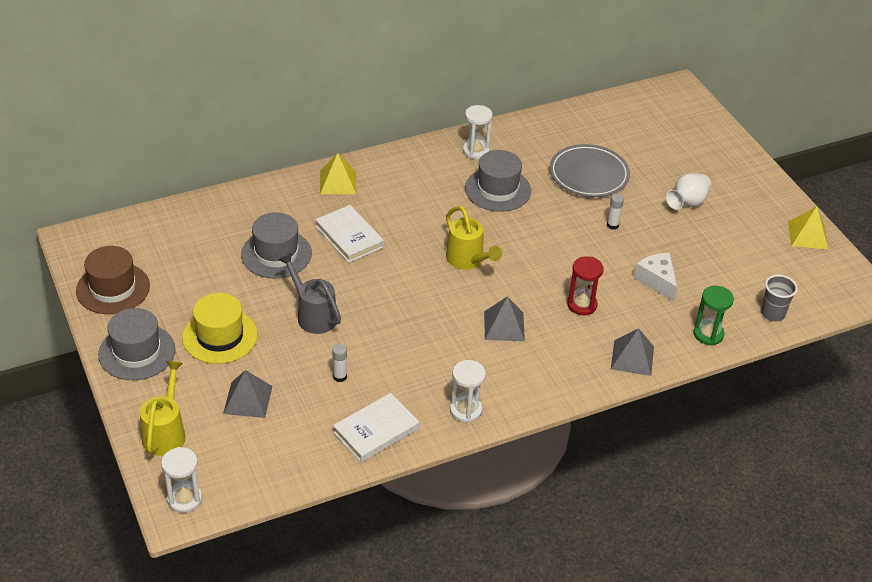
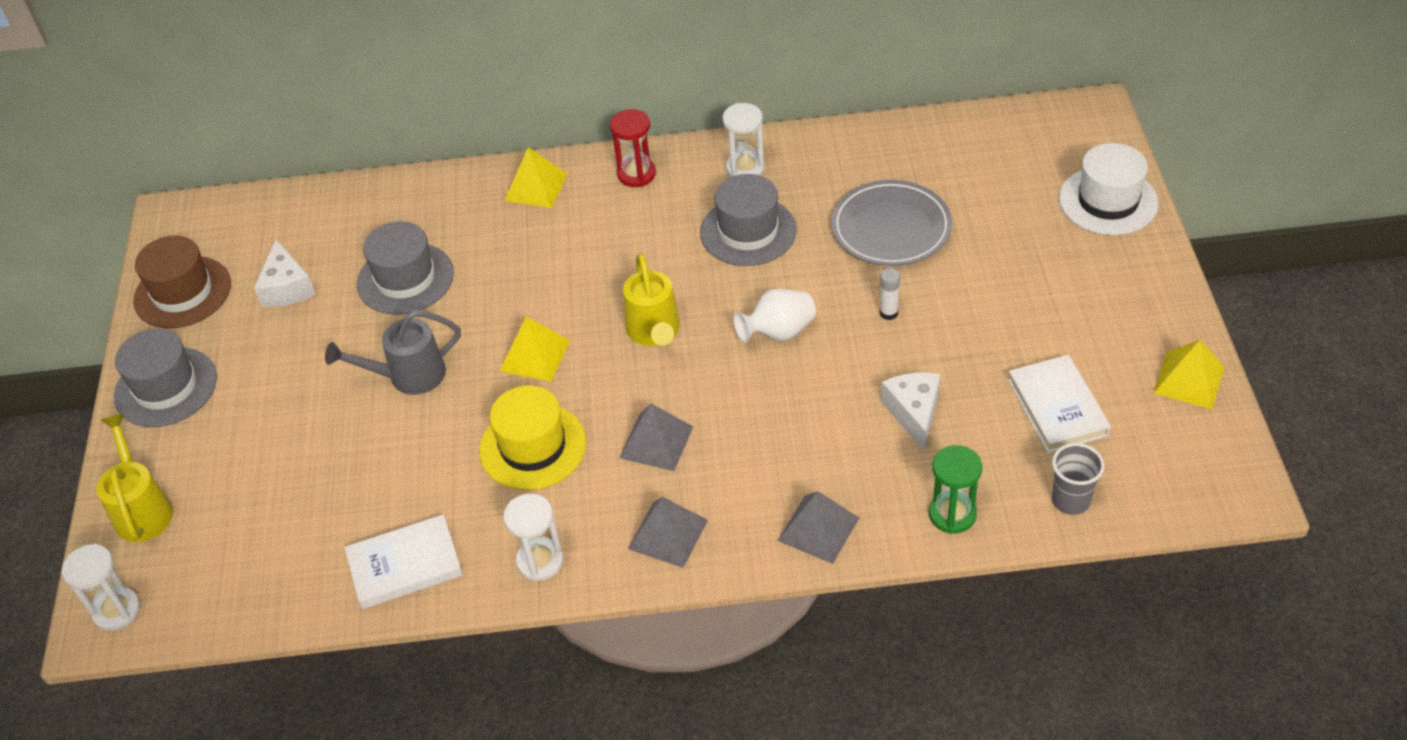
camera: 25 degrees right, 5 degrees up
(166, 432) = (142, 509): yellow watering can -> yellow watering can turned 45 degrees counterclockwise
(191, 273) = (287, 287): none -> white cheese
(220, 336) = (276, 384): yellow hat -> yellow hat (533, 446)
(248, 400) = (265, 483): grey pyramid -> grey pyramid (668, 534)
(313, 315) = (408, 376): grey watering can -> grey watering can turned 90 degrees counterclockwise
(340, 377) = (397, 474): white glue stick -> none
(349, 237) = (512, 269): white book -> white book (1057, 407)
(394, 287) = (534, 355): none -> yellow pyramid
(582, 305) = (783, 430): red hourglass -> red hourglass (636, 174)
(687, 203) = (1019, 296): white vase -> white vase (778, 332)
(713, 140) = (1108, 201): none -> white hat

